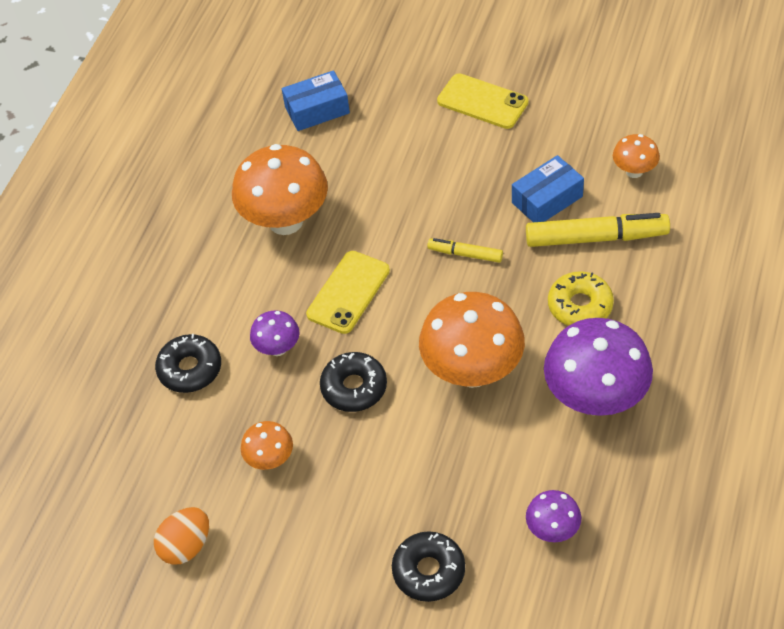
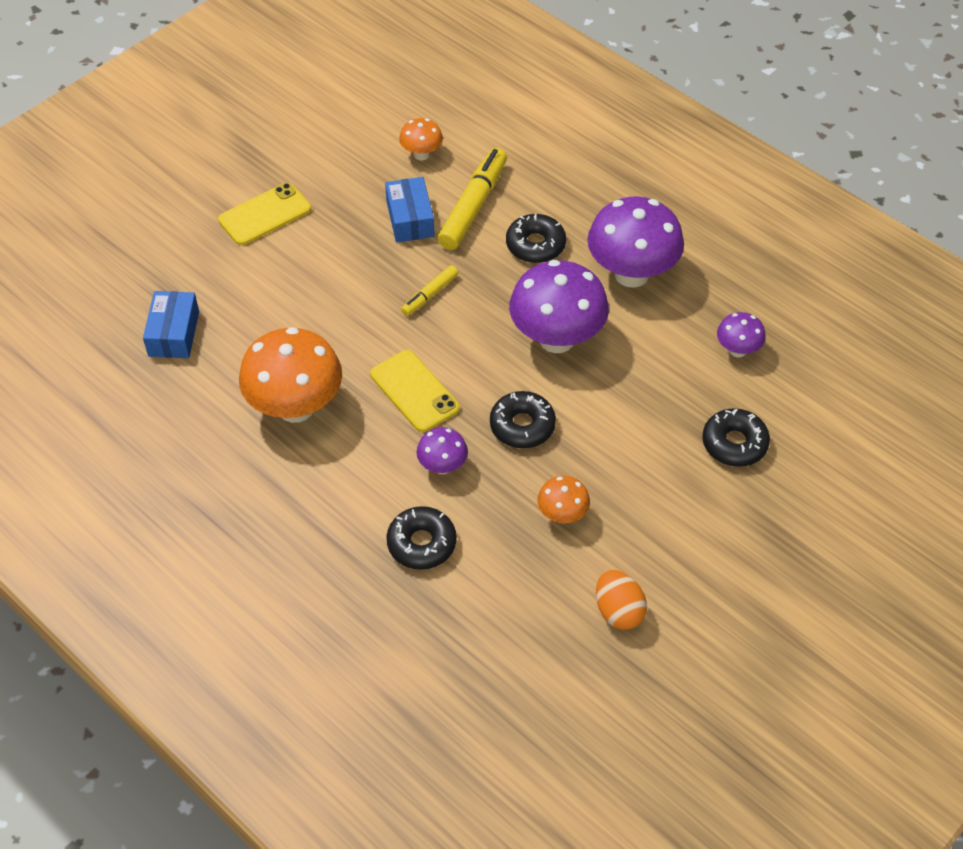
camera: 70 degrees left, 0 degrees up
(472, 371) = (556, 339): orange mushroom -> purple mushroom
(580, 306) = (535, 245): yellow donut -> black donut

